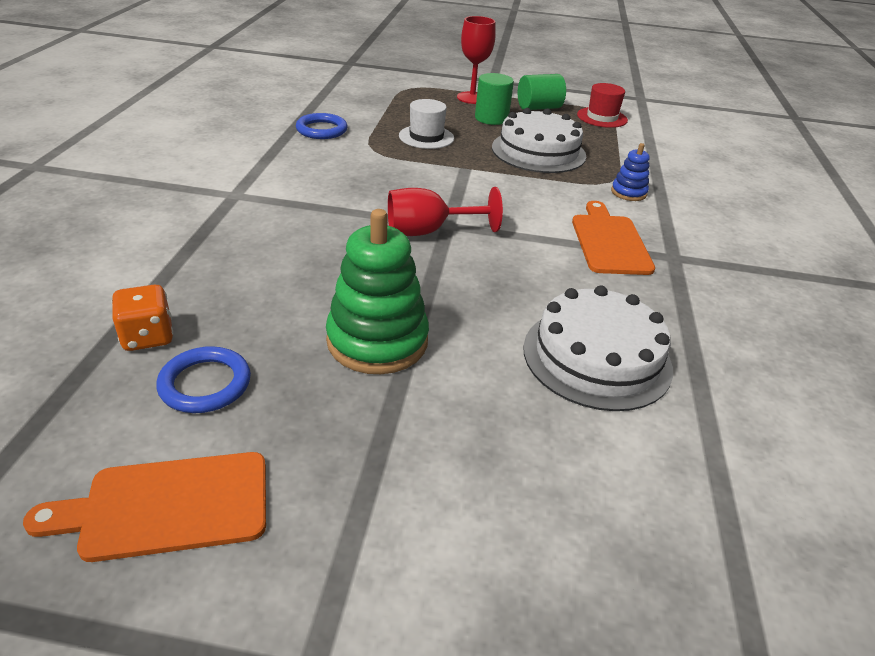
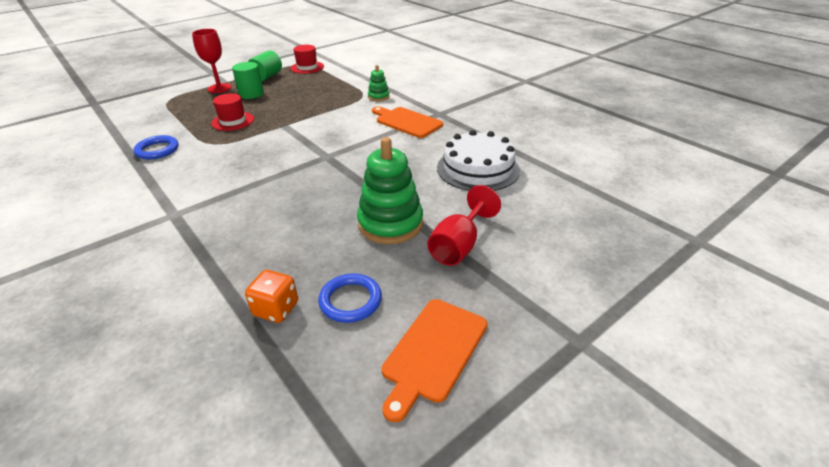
camera: 45 degrees left, 0 degrees up
(426, 137) = (233, 121): white hat -> red hat
(428, 231) = (323, 165): red goblet -> red goblet (459, 246)
(538, 151) = (306, 99): white cake -> none
(628, 193) = (378, 97): blue stacking toy -> green stacking toy

